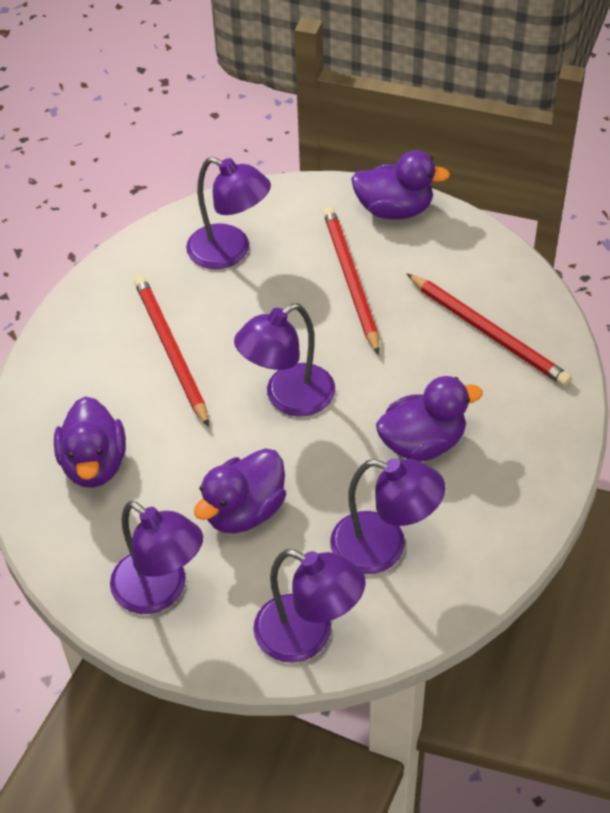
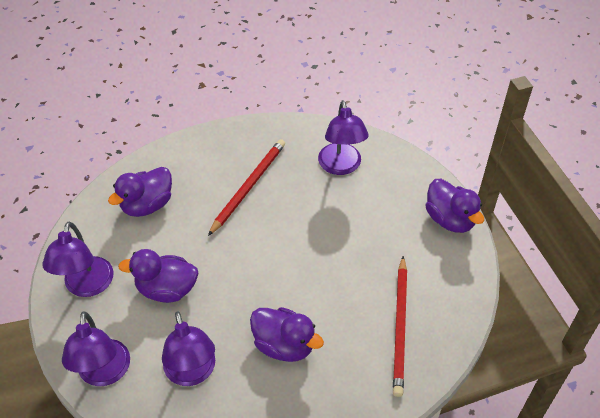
camera: 50 degrees right, 0 degrees up
(288, 398) = (261, 259): purple lamp -> none
(351, 280) = (374, 233): red pencil -> none

